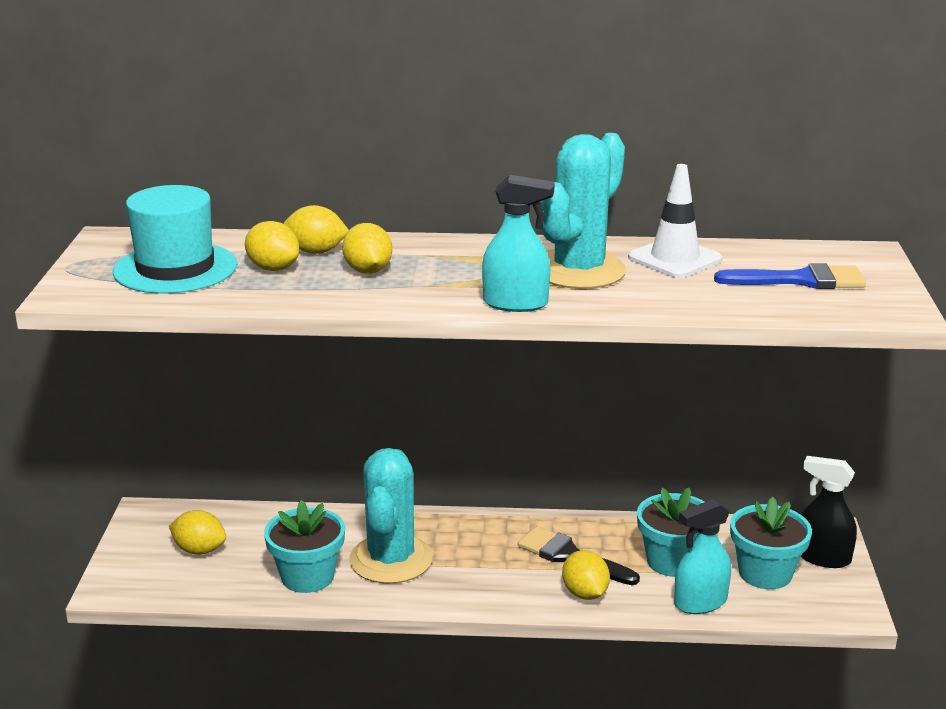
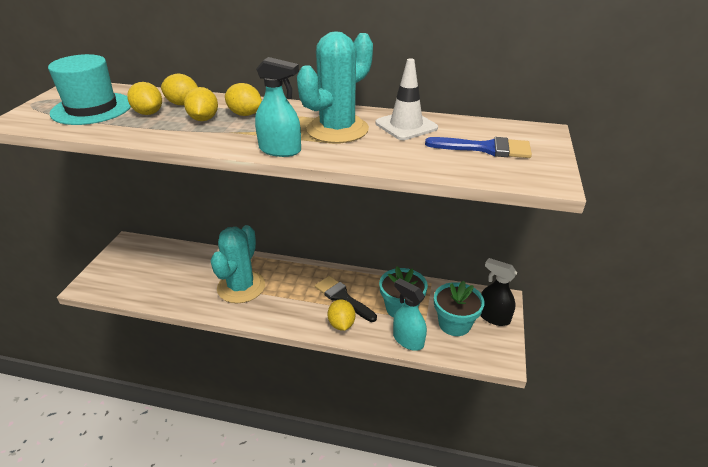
camera: 10 degrees right, 10 degrees up
(199, 550) = (143, 268): yellow lemon -> yellow lemon (245, 114)
(307, 576) = (191, 292): turquoise flower pot -> none
(700, 602) = (408, 340): turquoise spray bottle -> turquoise spray bottle turned 60 degrees clockwise

